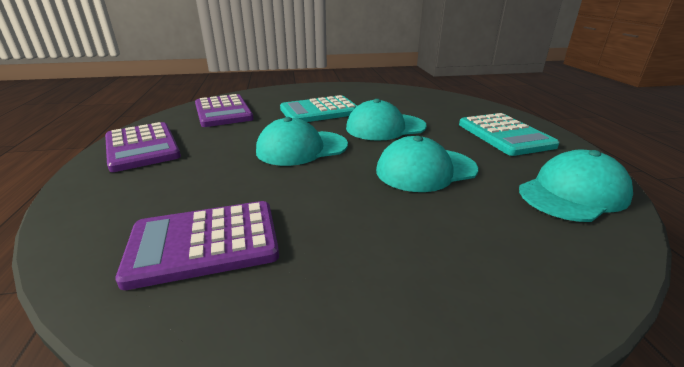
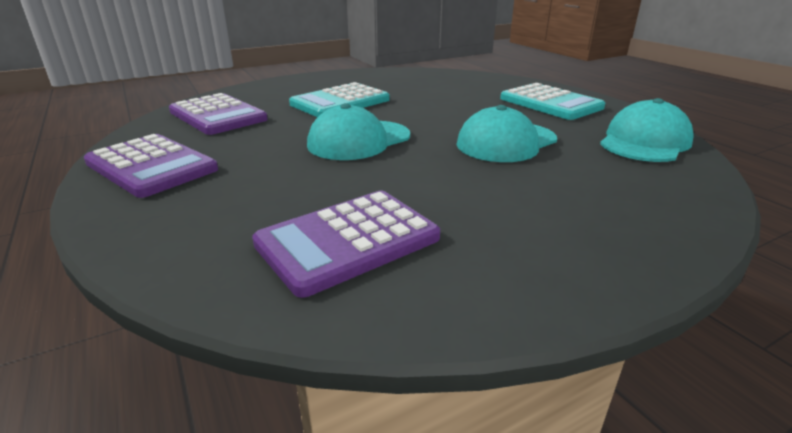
camera: 20 degrees left, 0 degrees up
(385, 127) = (429, 110): turquoise cap -> none

